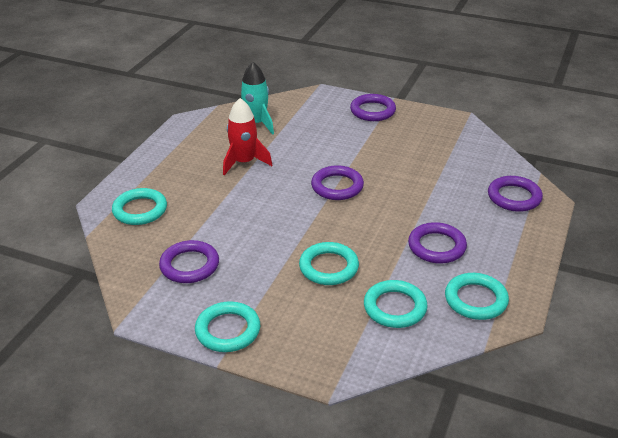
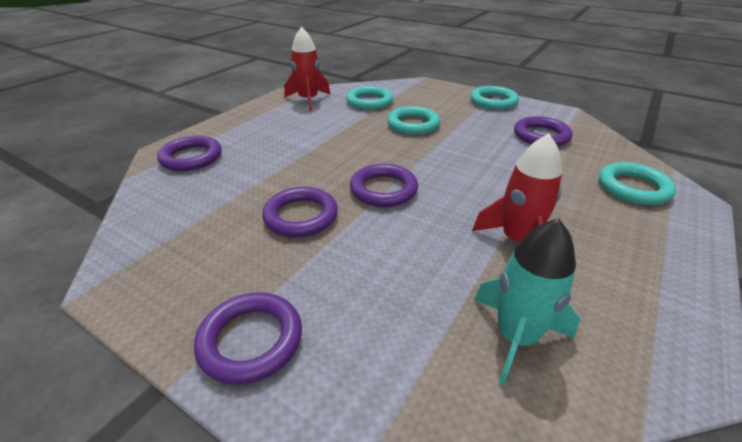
camera: 170 degrees left, 0 degrees up
(436, 246) = (310, 128): purple ring -> purple ring (301, 216)
(475, 300) = (308, 100): turquoise ring -> red rocket

